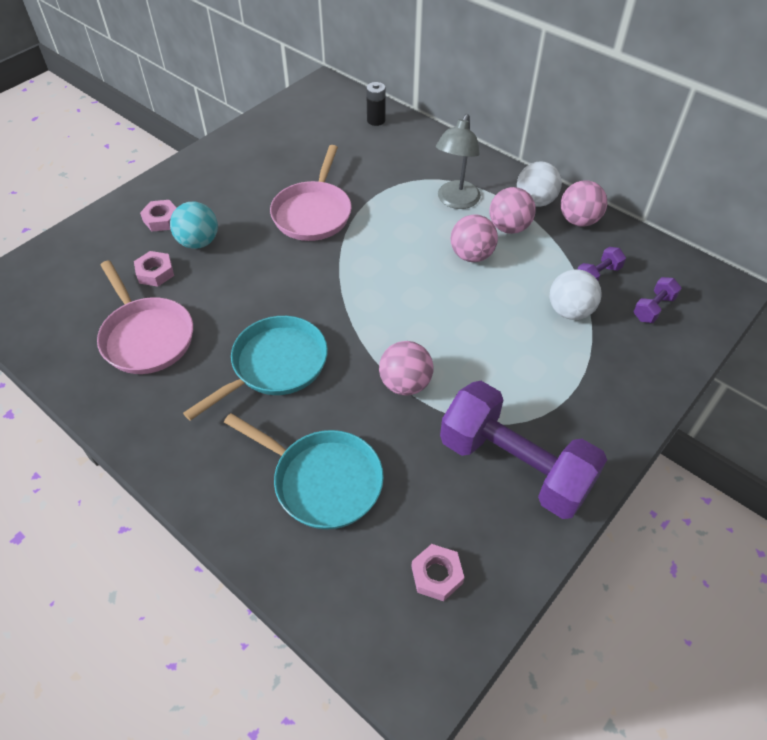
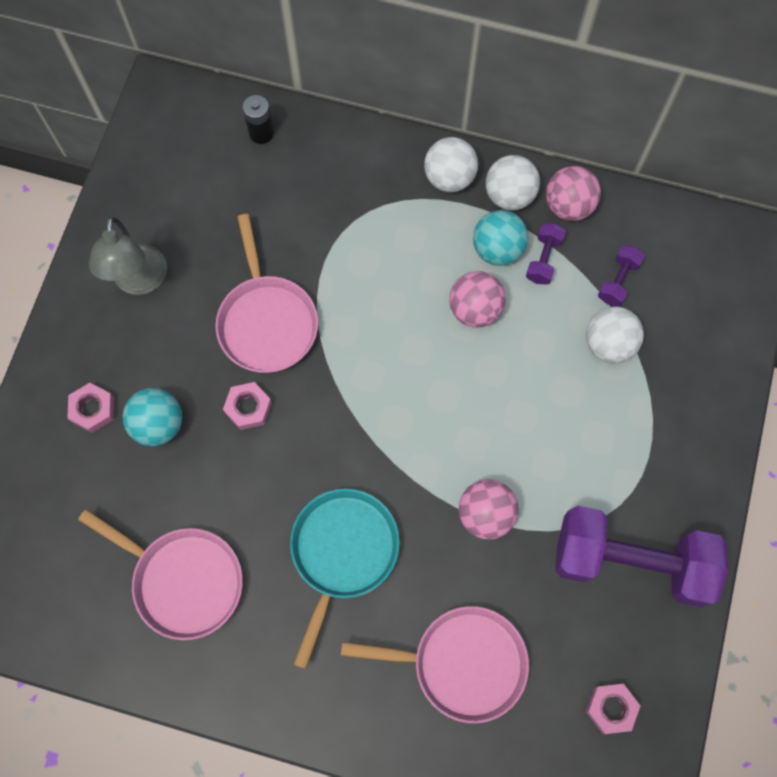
camera: 25 degrees left, 20 degrees up
(155, 272) = (136, 490): pink nut -> pink nut (248, 407)
(322, 480) = (461, 663): turquoise pan -> pink pan
(455, 201) = (421, 233): grey lamp -> grey lamp (139, 282)
(494, 179) = (449, 178): none -> white ball
(509, 227) = (497, 249): pink ball -> turquoise ball
(653, 308) = (689, 303): purple dumbbell -> purple dumbbell (543, 259)

